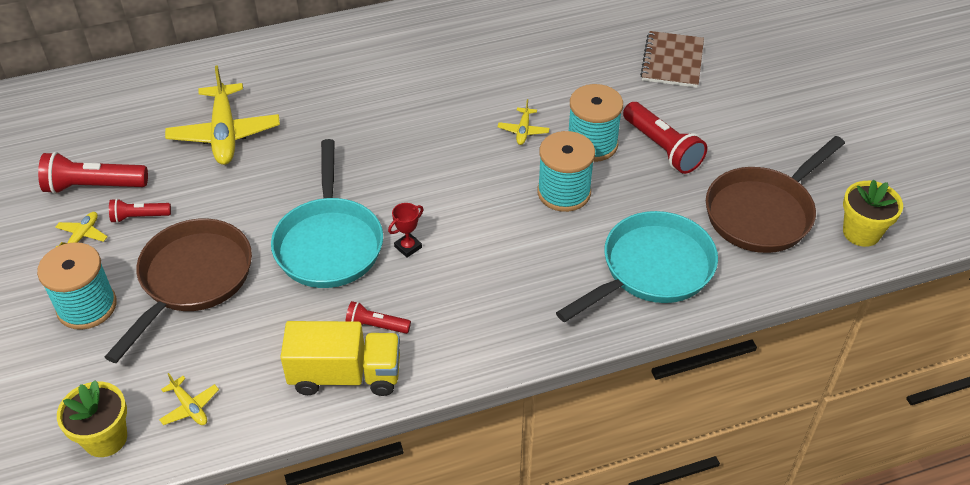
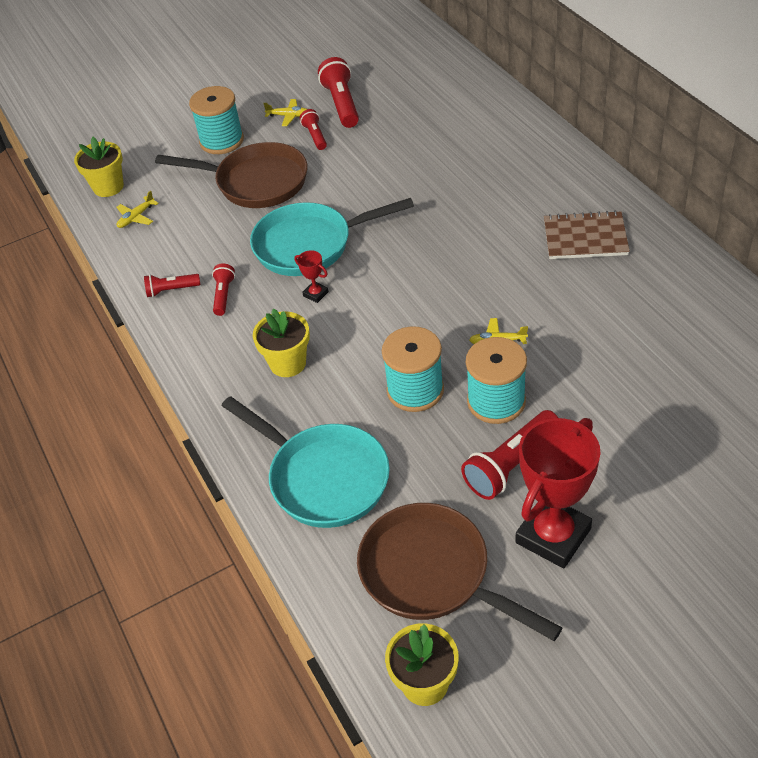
camera: 85 degrees right, 0 degrees up
(224, 134) = (423, 150): yellow plane -> none
(345, 375) = (171, 290): yellow truck -> red flashlight
(499, 280) = (288, 363): none -> yellow flower pot
(672, 61) = (674, 456): brown notebook -> brown notebook (585, 238)
(735, 138) = (553, 536): none -> red trophy

